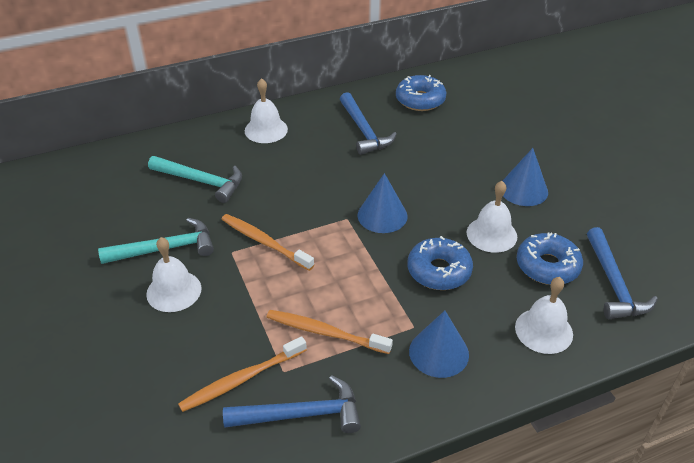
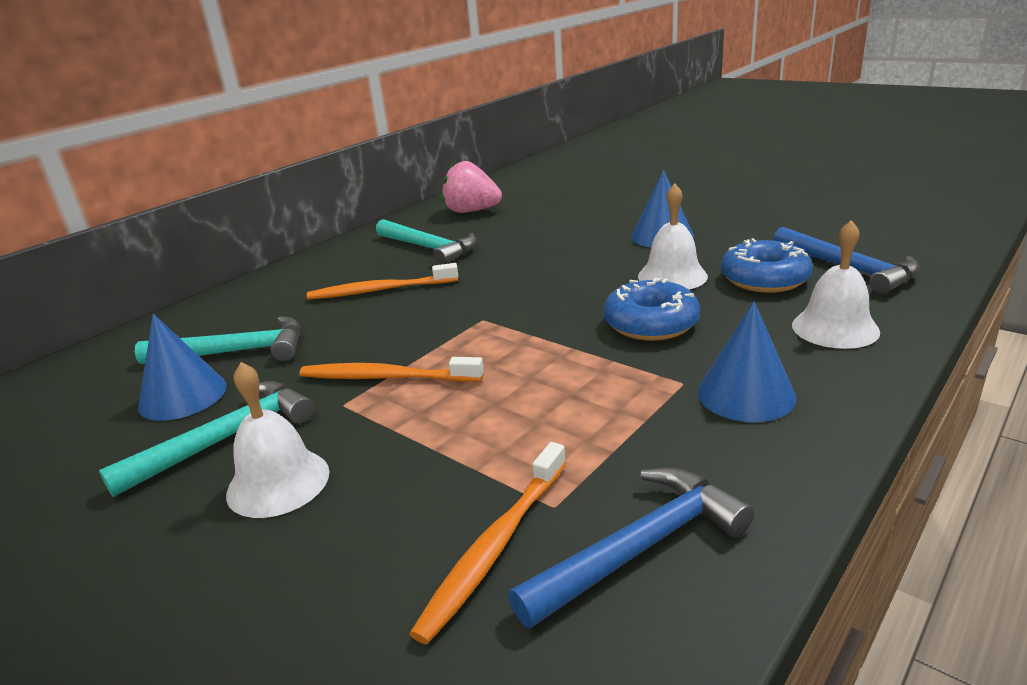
camera: 25 degrees left, 15 degrees down
(266, 130) = (296, 282): white bell -> none
(324, 332) = (570, 435): orange toothbrush -> orange toothbrush (379, 290)
(363, 131) = (428, 248): blue hammer -> turquoise hammer
(382, 215) = (525, 302): blue cone -> blue cone (183, 396)
(420, 100) = (471, 211): blue donut -> pink strawberry

